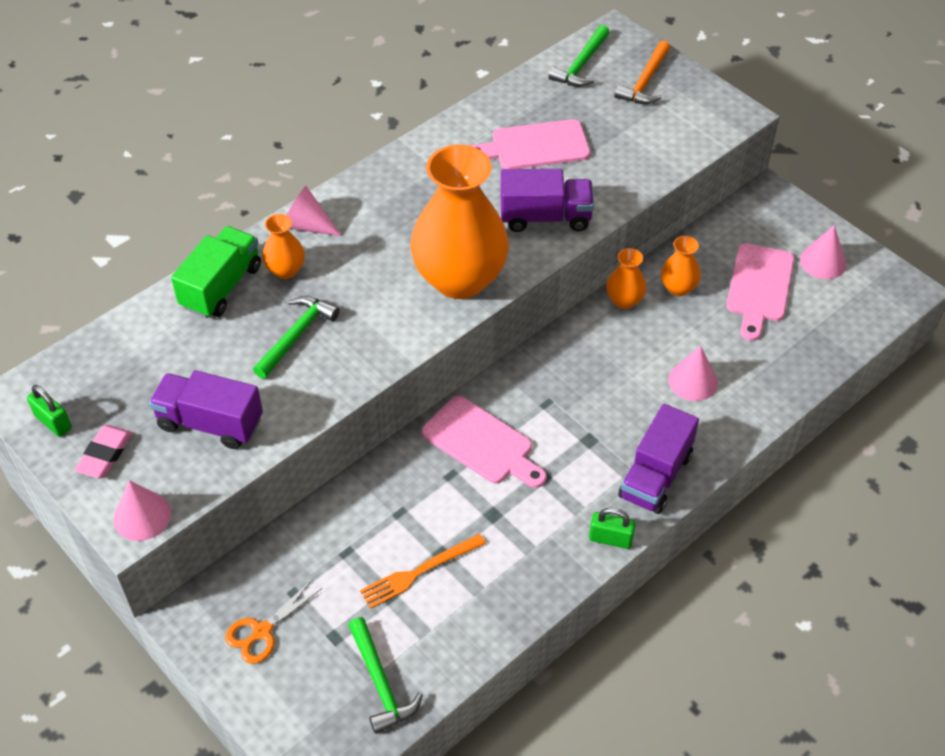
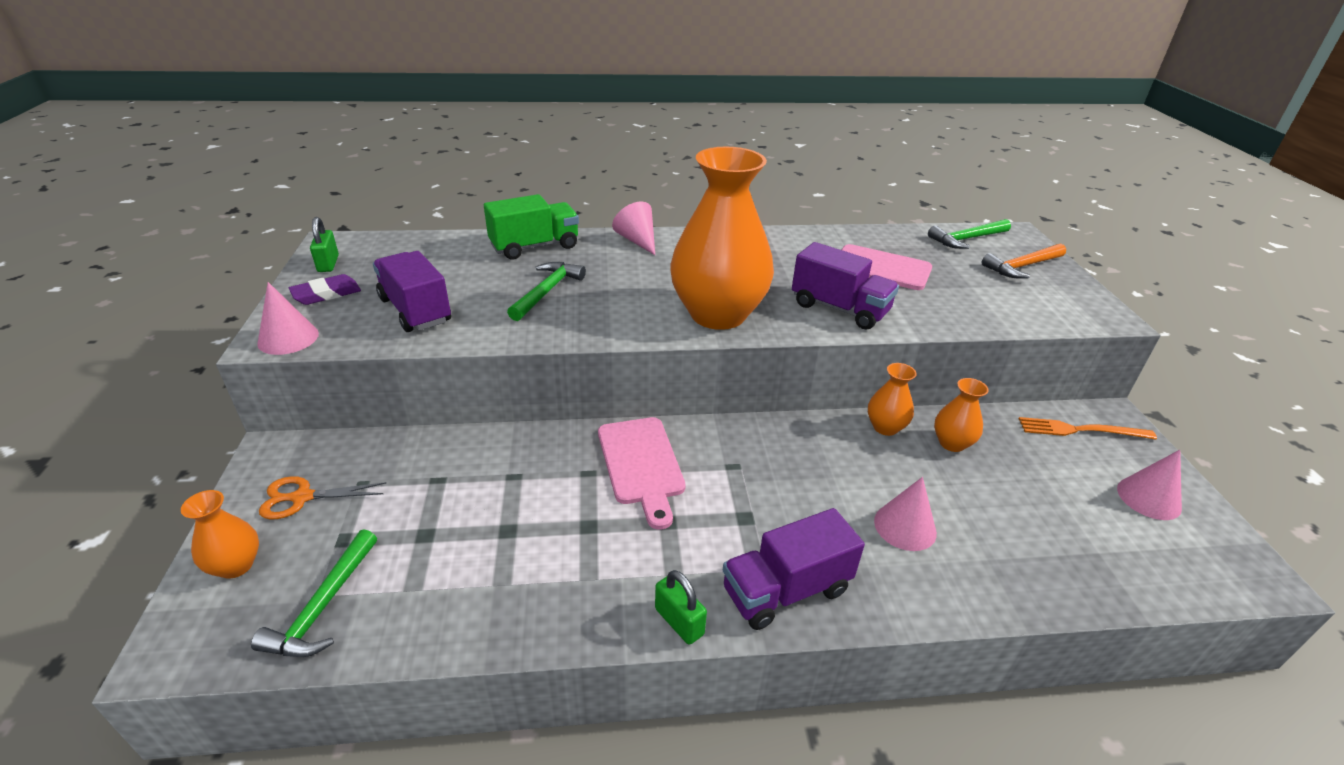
camera: 35 degrees right, 15 degrees down
(105, 454) = (326, 294): pink eraser -> purple eraser
(286, 270) = (590, 256): orange vase -> orange vase (236, 565)
(296, 335) = (546, 291): green hammer -> green hammer turned 45 degrees counterclockwise
(419, 572) = (472, 533): orange fork -> orange fork (1081, 430)
(759, 287) = (1049, 484): pink cutting board -> none

